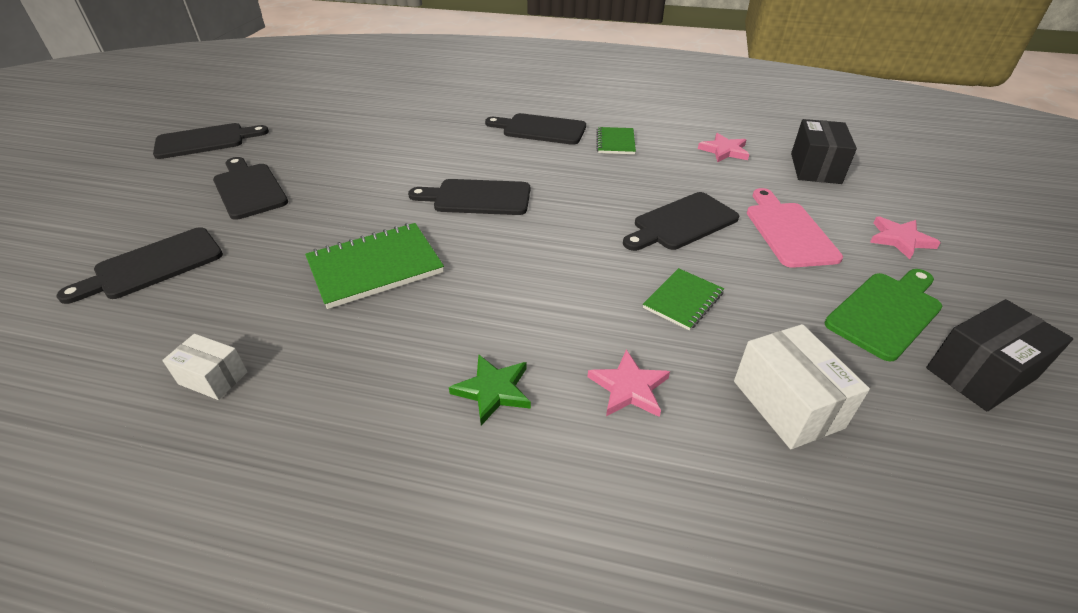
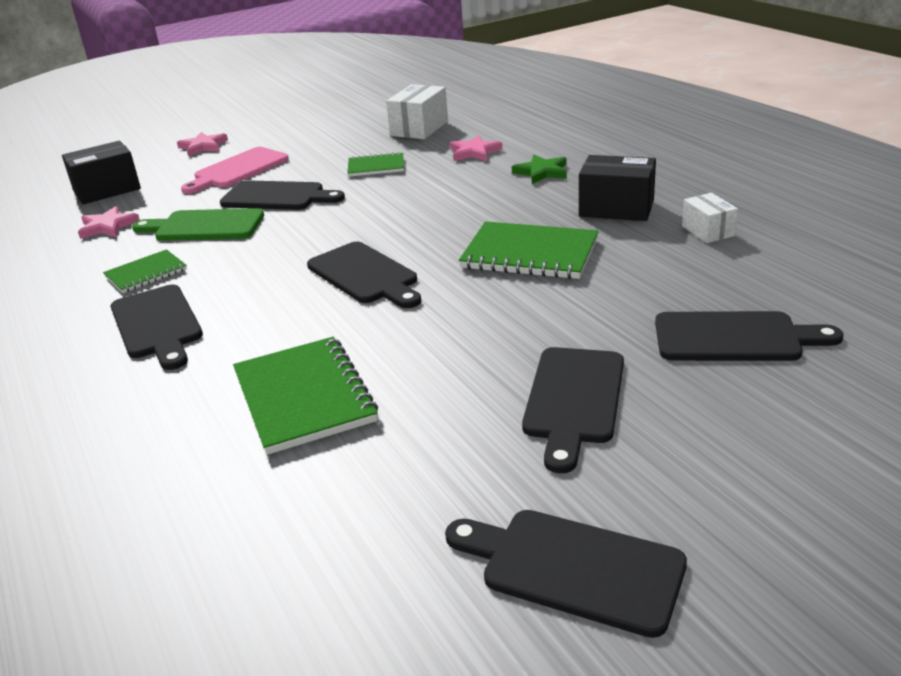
camera: 130 degrees left, 10 degrees down
(400, 138) = (304, 397): none -> green notebook
(886, 312) = (301, 132): green cutting board -> green cutting board (204, 226)
(980, 373) = (325, 111): black box -> black box (616, 208)

